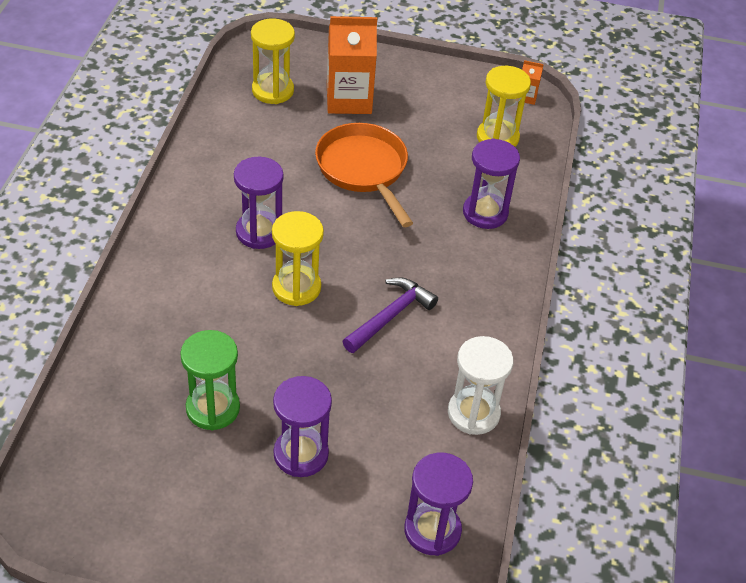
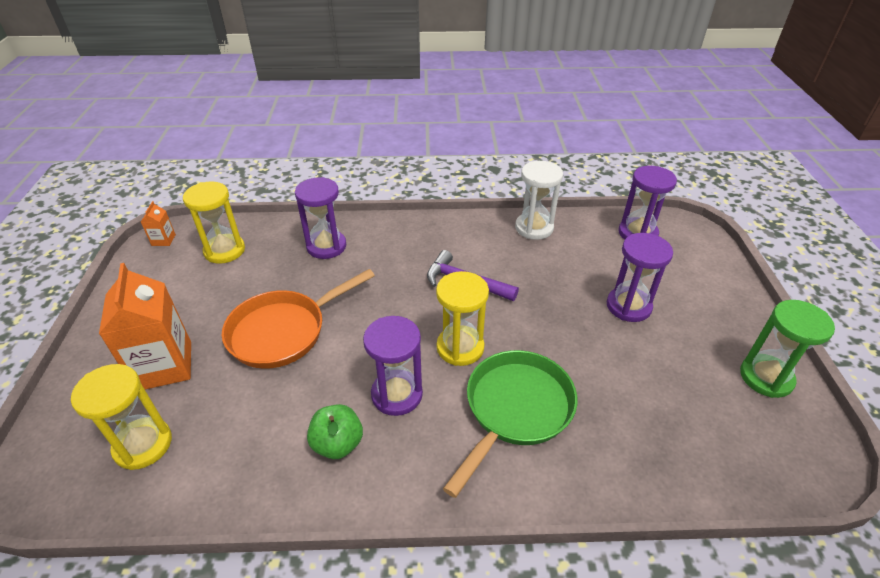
camera: 100 degrees left, 5 degrees down
(208, 307) = (515, 410): none -> green pan
(213, 408) = (625, 372): green hourglass -> green hourglass (766, 377)
(226, 189) = (337, 444): none -> green apple

